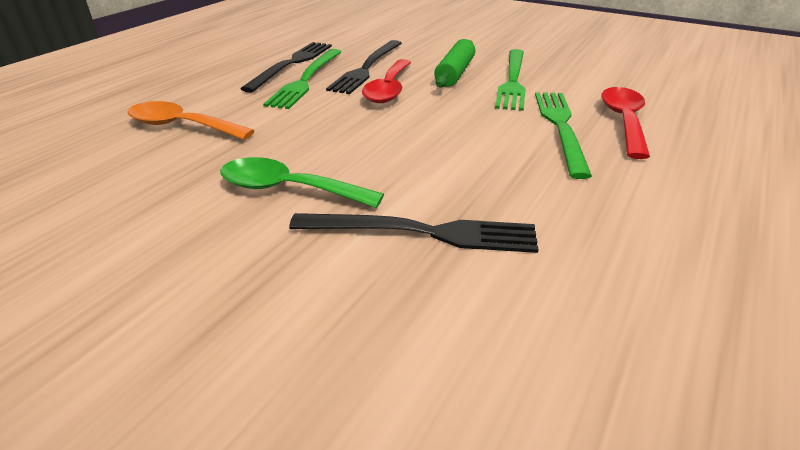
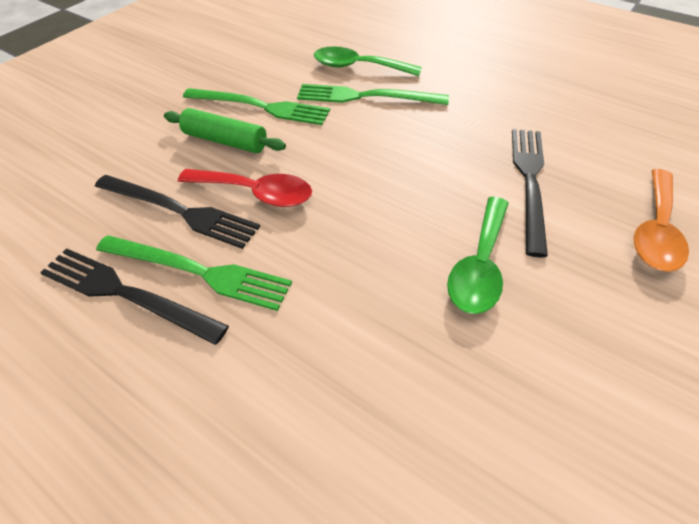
camera: 85 degrees left, 15 degrees up
(181, 126) = (326, 402): orange spoon -> orange spoon (655, 231)
(624, 121) = (358, 67): red spoon -> green spoon

